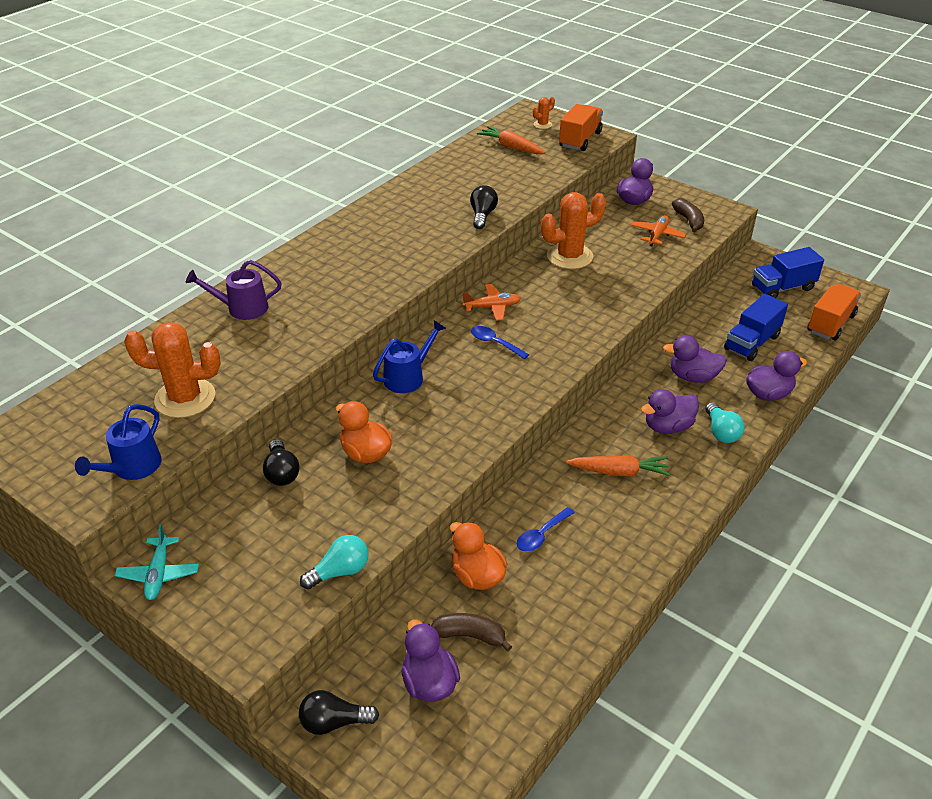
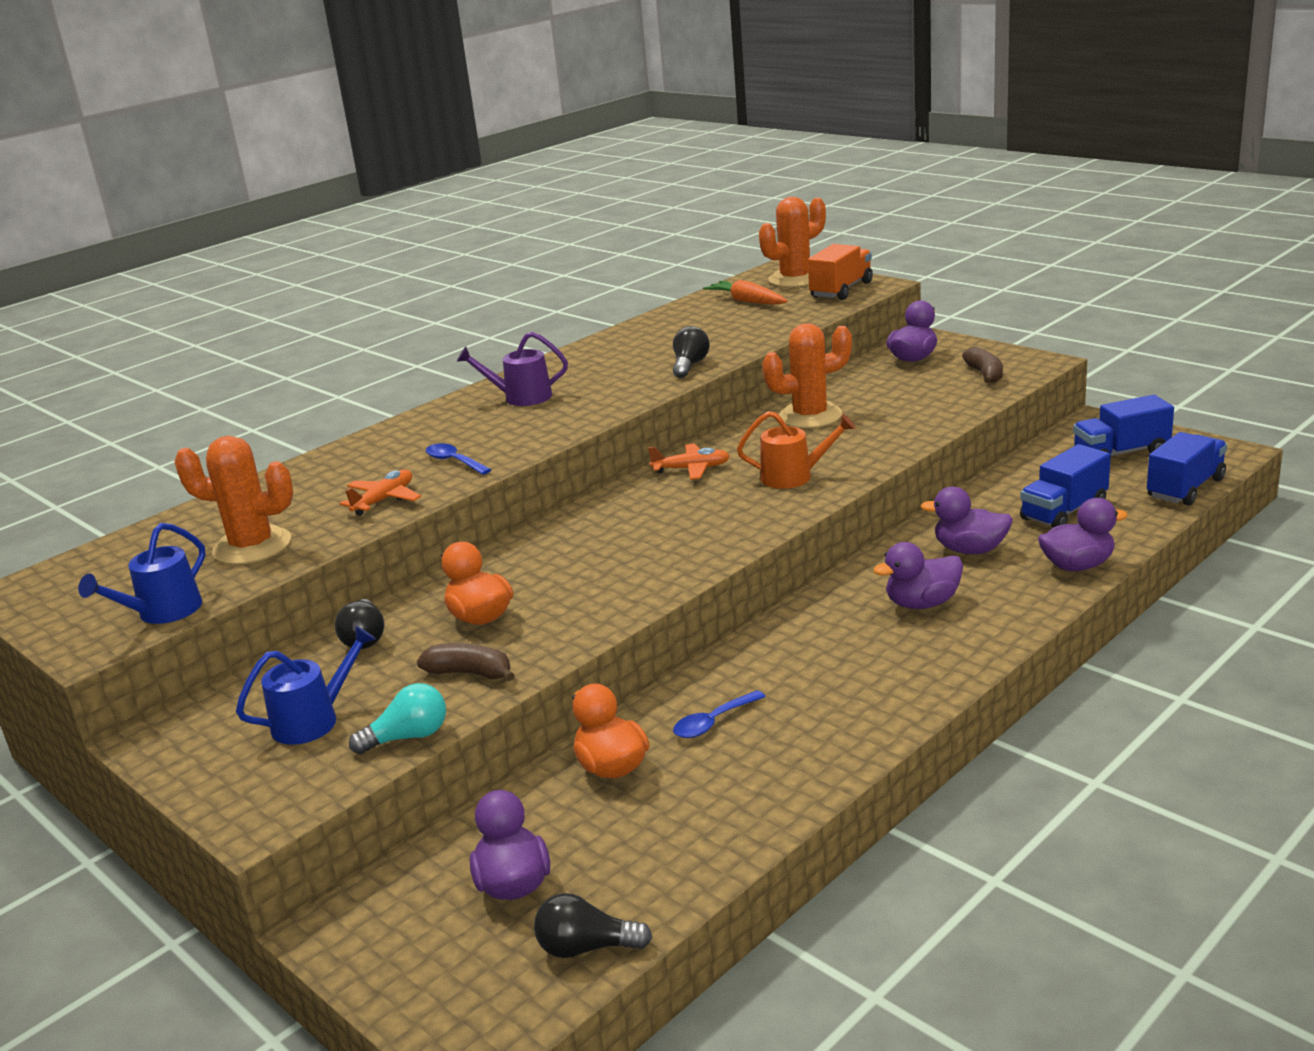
camera: 10 degrees right, 15 degrees down
(159, 574) = (174, 740): turquoise plane -> none
(242, 308) = (353, 462): purple watering can -> purple watering can (521, 397)
(334, 722) = (369, 926): black light bulb -> black light bulb (586, 948)
(408, 377) = (558, 541): blue watering can -> blue watering can (313, 720)
(469, 635) = (583, 832): brown banana -> brown banana (470, 673)
(494, 343) = (684, 504): blue spoon -> blue spoon (454, 461)
(542, 125) = (795, 279): orange cactus -> orange cactus, size x2.17
(569, 318) = (793, 476): none -> orange watering can
(619, 472) = (840, 653): orange carrot -> none
(657, 235) = (937, 390): orange plane -> orange plane (384, 500)
(721, 432) = (999, 608): turquoise light bulb -> none
(830, 324) = (1185, 488): orange truck -> blue truck

